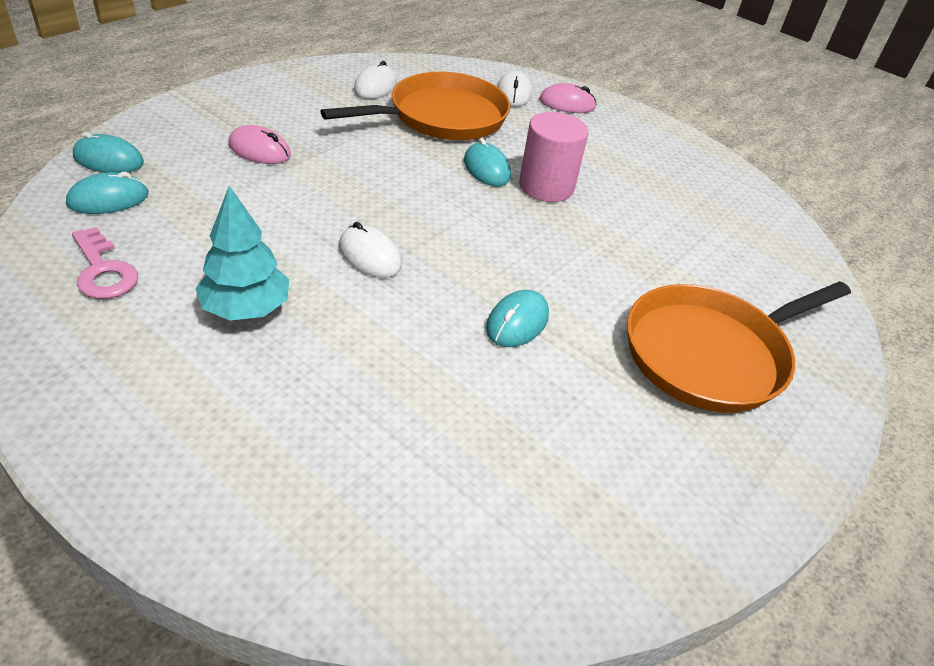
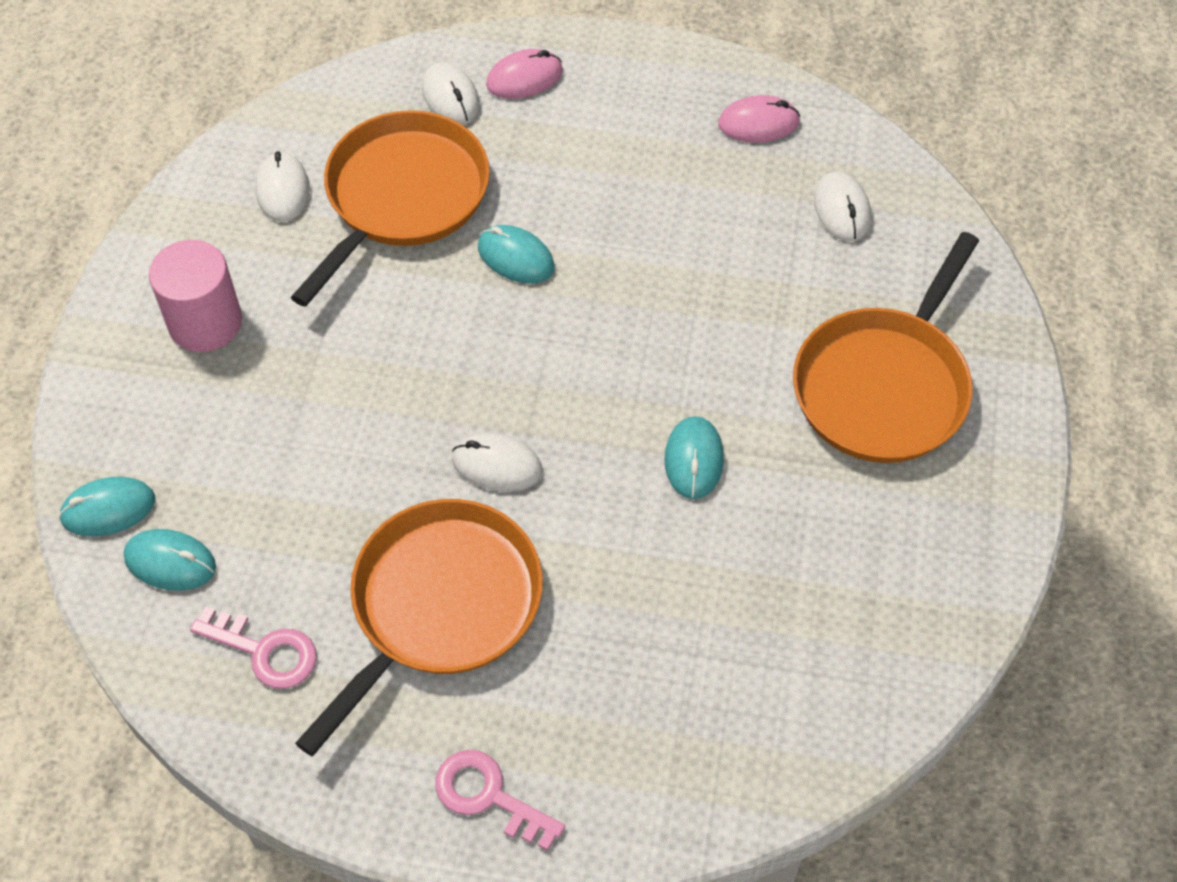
camera: 25 degrees left, 15 degrees up
(108, 199) = (170, 562): turquoise mouse -> turquoise mouse turned 75 degrees clockwise
(141, 447) = (488, 796): none -> pink key
(246, 308) = (440, 605): turquoise tree -> orange pan
(259, 150) = (252, 387): pink mouse -> pink mouse (758, 123)
(546, 186) = (596, 246): pink cylinder -> pink cylinder (205, 322)
(743, 244) = (841, 209): none -> white mouse

